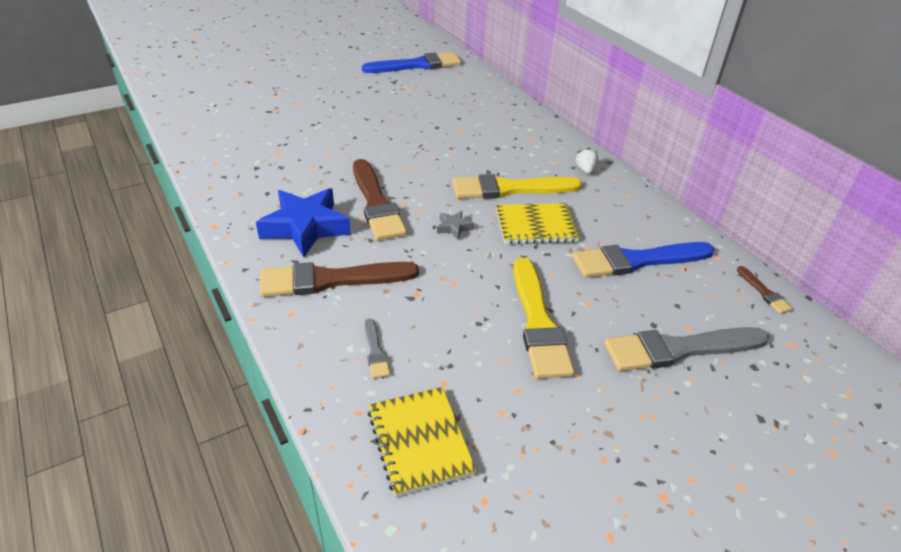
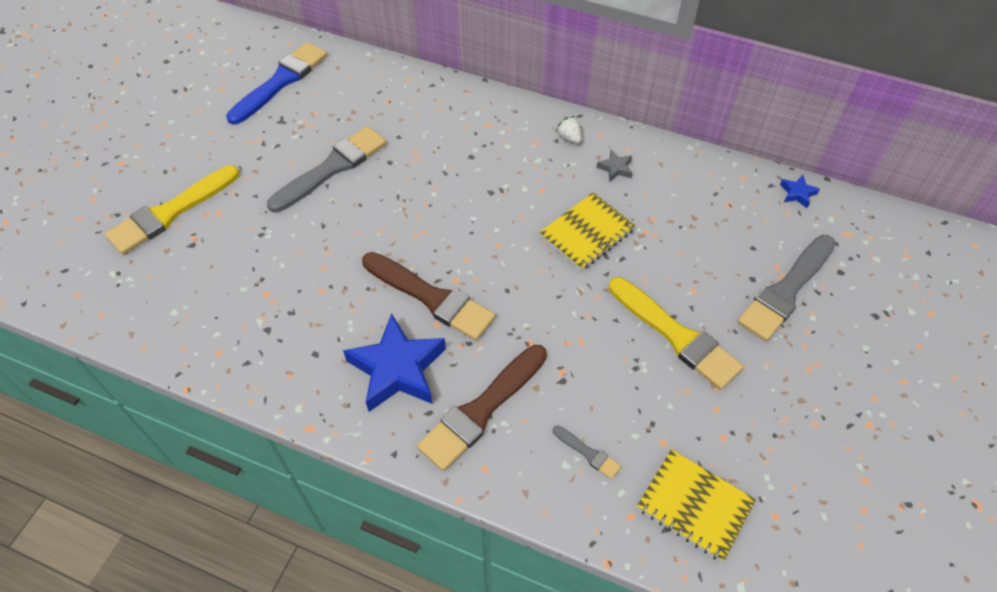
camera: 35 degrees left, 15 degrees up
(396, 114) = (332, 168): none -> grey brush
(454, 227) = (524, 280): grey star -> grey star (615, 168)
(510, 189) = (528, 202): yellow brush -> yellow brush (170, 212)
(637, 261) = (692, 220): blue brush -> none
(764, 292) = (797, 193): brown brush -> blue star

